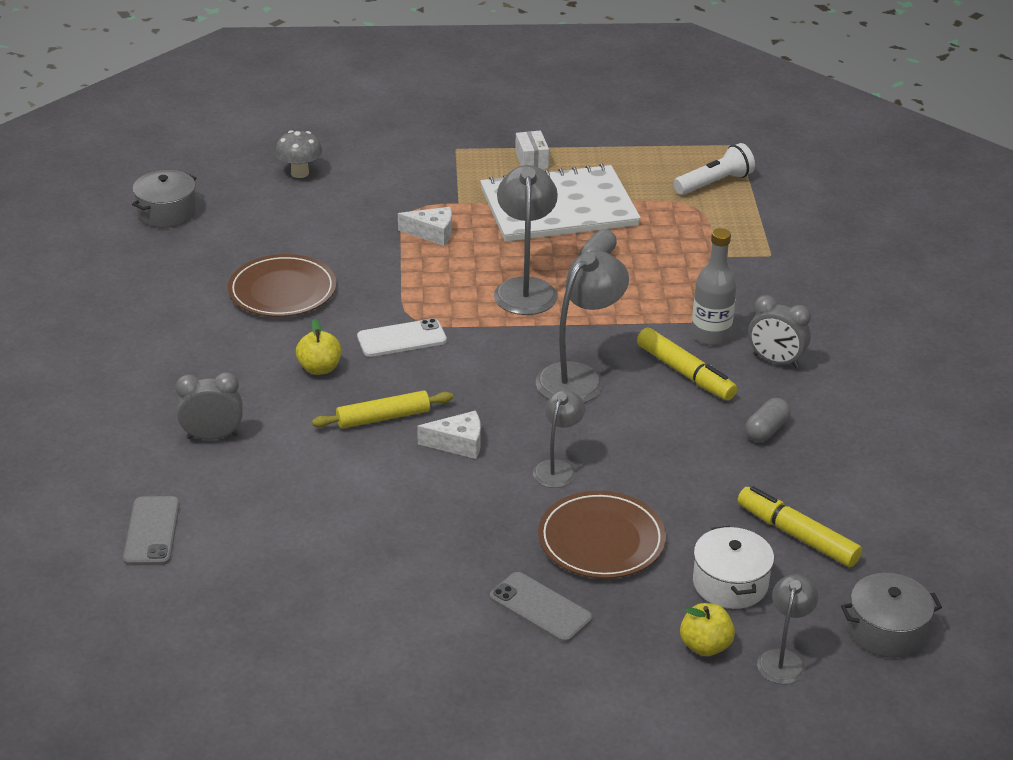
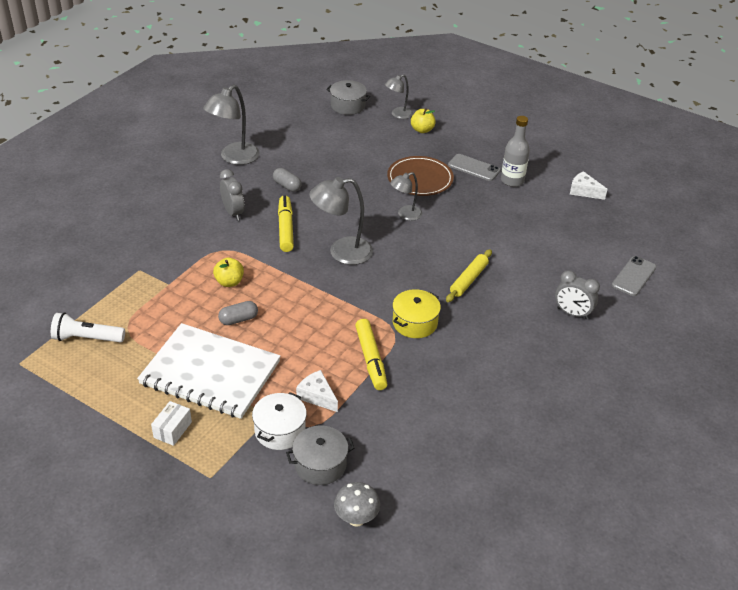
camera: 145 degrees left, 5 degrees up
(167, 212) = (495, 529): grey pot -> grey pot (320, 464)
(282, 291) = (460, 398): brown plate -> none
(319, 368) = (480, 327): yellow apple -> yellow apple (229, 282)
(383, 418) = (468, 280): yellow rolling pin -> yellow rolling pin turned 75 degrees counterclockwise
(402, 339) = (415, 323): white phone -> yellow pot
(458, 443) = (442, 248): white cheese -> white cheese (584, 191)
(525, 288) = (306, 320): grey lamp -> grey lamp (234, 158)
(540, 608) = (474, 168): grey phone -> grey phone turned 45 degrees counterclockwise
(710, 335) = (244, 241): grey bottle -> grey bottle (512, 180)
(730, 583) = (386, 142): white pot -> white pot (280, 430)
(766, 430) = (287, 186): grey capsule -> grey capsule turned 60 degrees clockwise
(797, 535) = (335, 145): yellow marker -> yellow marker (371, 359)

